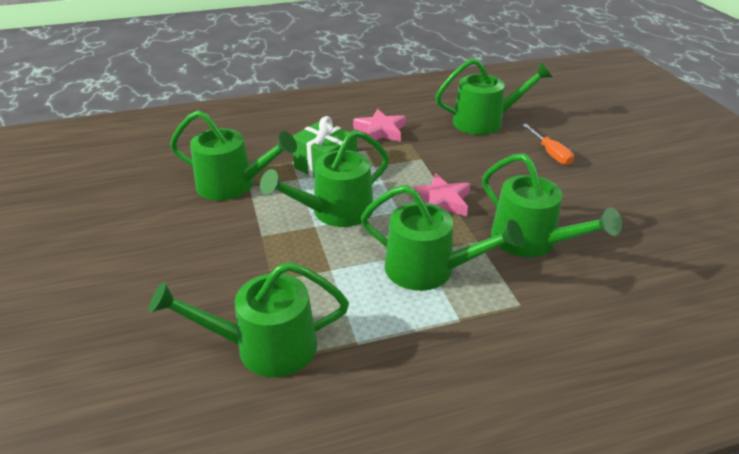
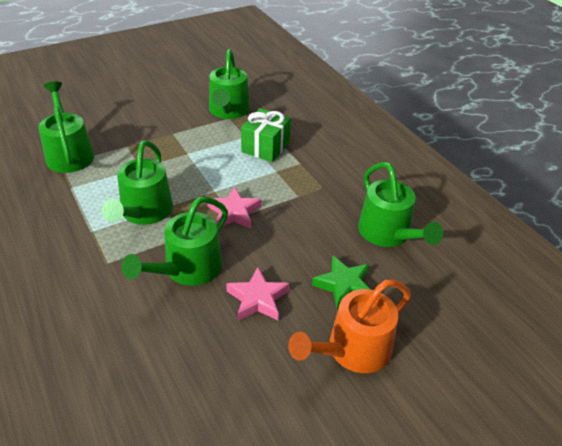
camera: 75 degrees right, 5 degrees up
(335, 212) = (206, 160): green watering can -> none
(380, 131) = (335, 168): pink star -> pink star (257, 299)
(550, 153) = (344, 285): orange screwdriver -> green star
(624, 161) = (352, 350): none -> orange watering can

